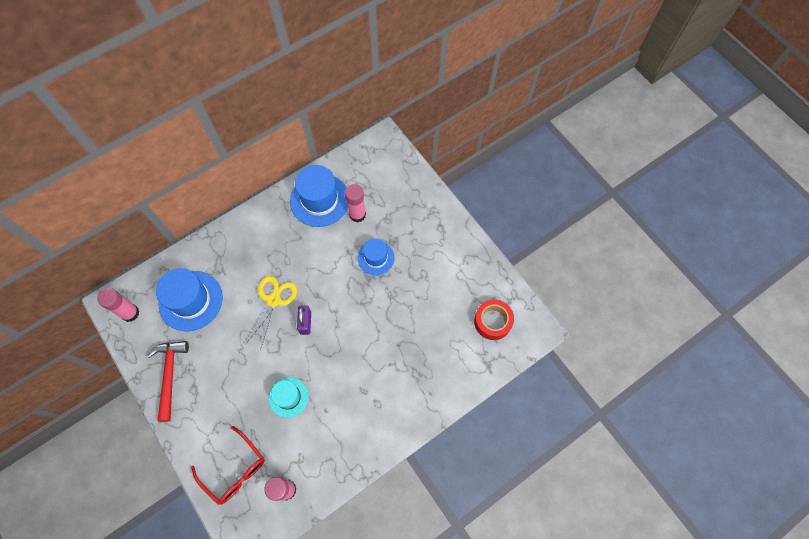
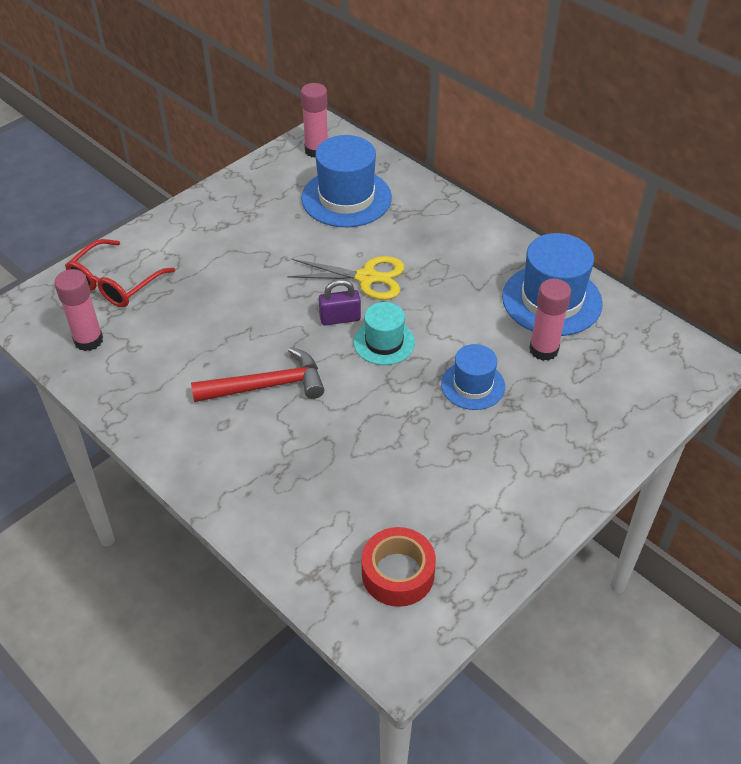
camera: 80 degrees right, 20 degrees down
(170, 375) = (238, 200): red hammer -> red hammer (267, 386)
(288, 397) = (222, 319): turquoise hat -> turquoise hat (384, 342)

